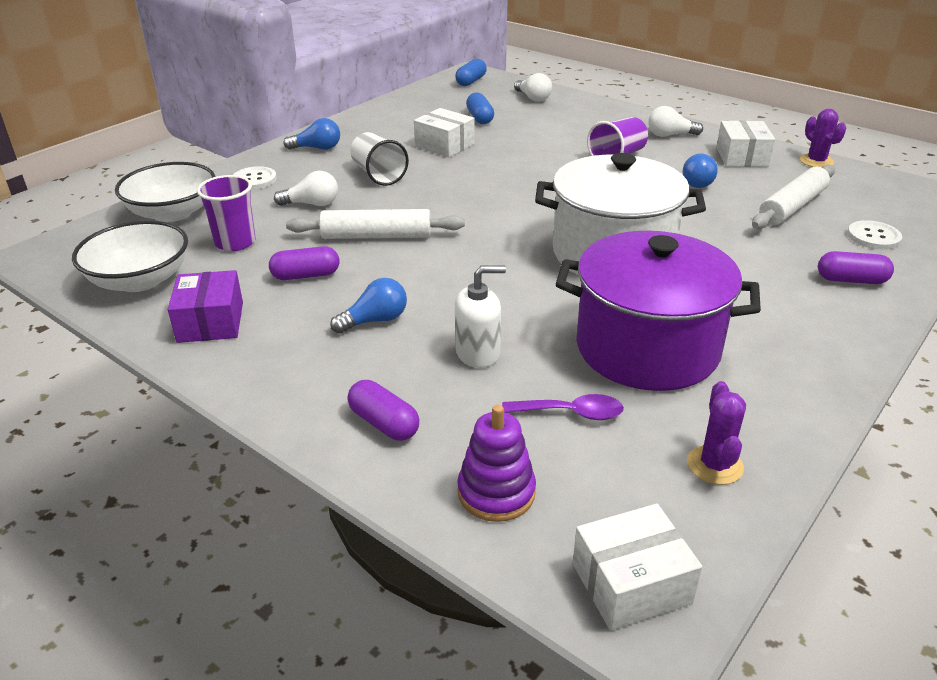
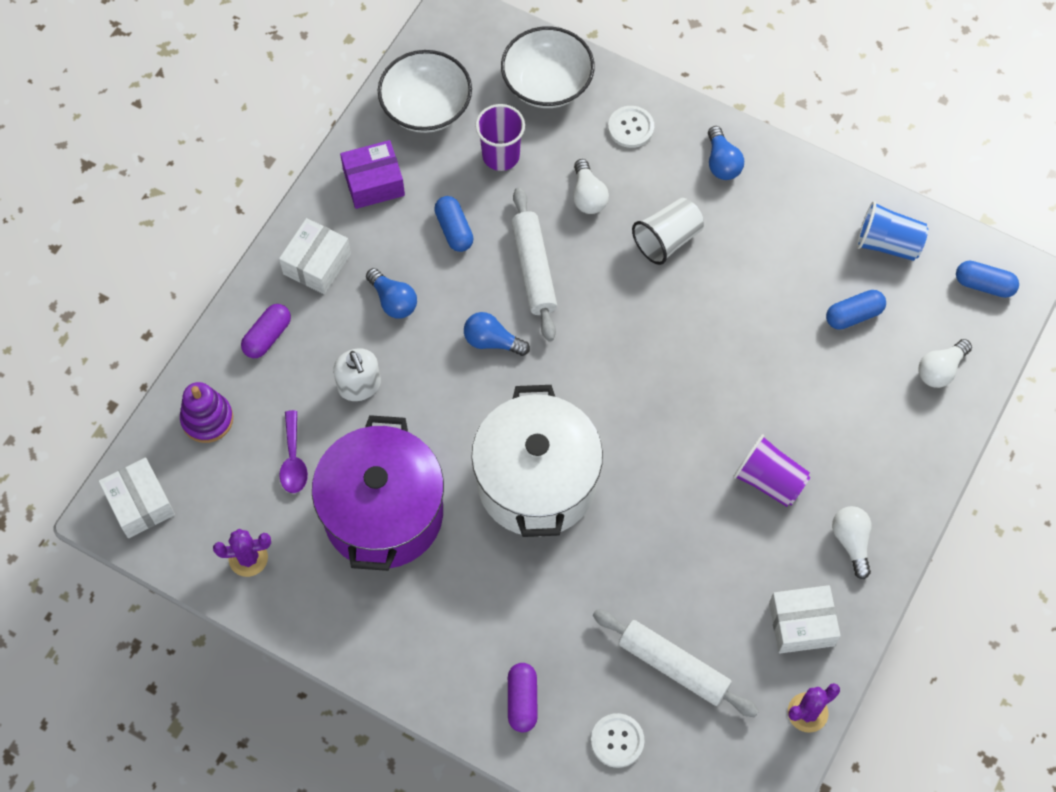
camera: 80 degrees right, 30 degrees up
(306, 275) = (454, 230): purple capsule -> blue capsule
(424, 103) = (887, 243): none -> blue cup
(444, 145) = (760, 290): white box -> white box (317, 264)
(700, 182) = (717, 571): blue light bulb -> blue light bulb (492, 341)

